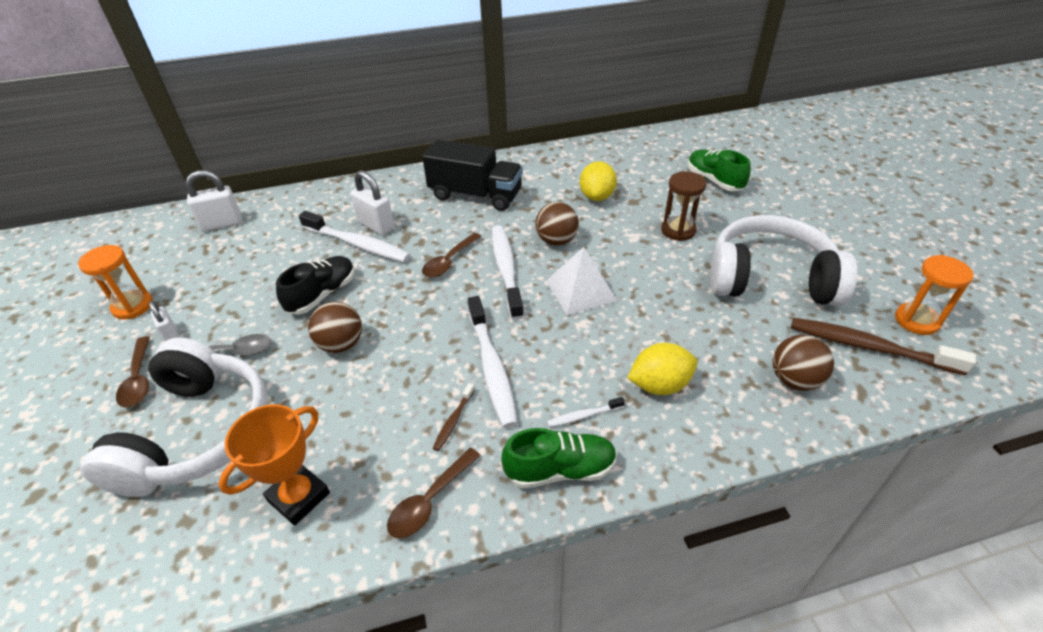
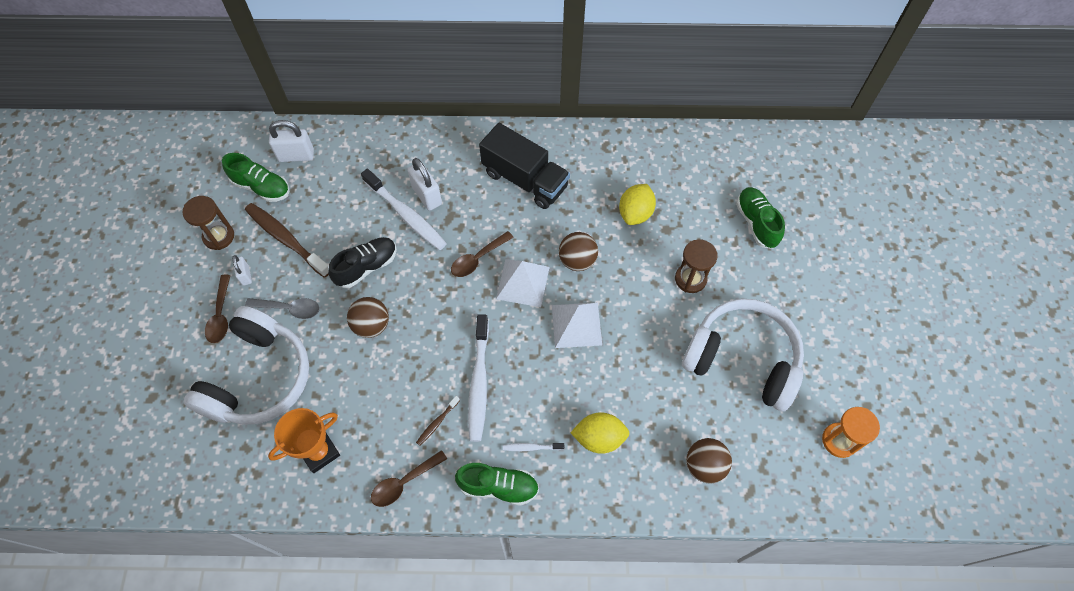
camera: 15 degrees right, 20 degrees up
(133, 306) = (219, 236): orange hourglass -> brown hourglass
(184, 255) = (261, 187): none -> green shoe
(506, 269) = (522, 282): white toothbrush -> white pyramid
(868, 347) = (782, 453): brown toothbrush -> brown toothbrush (286, 239)

